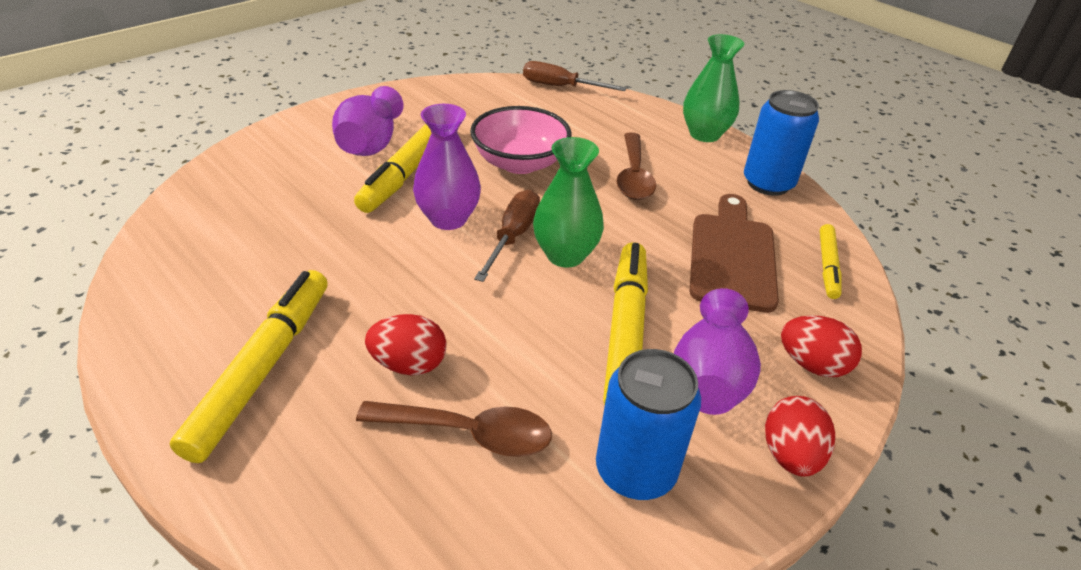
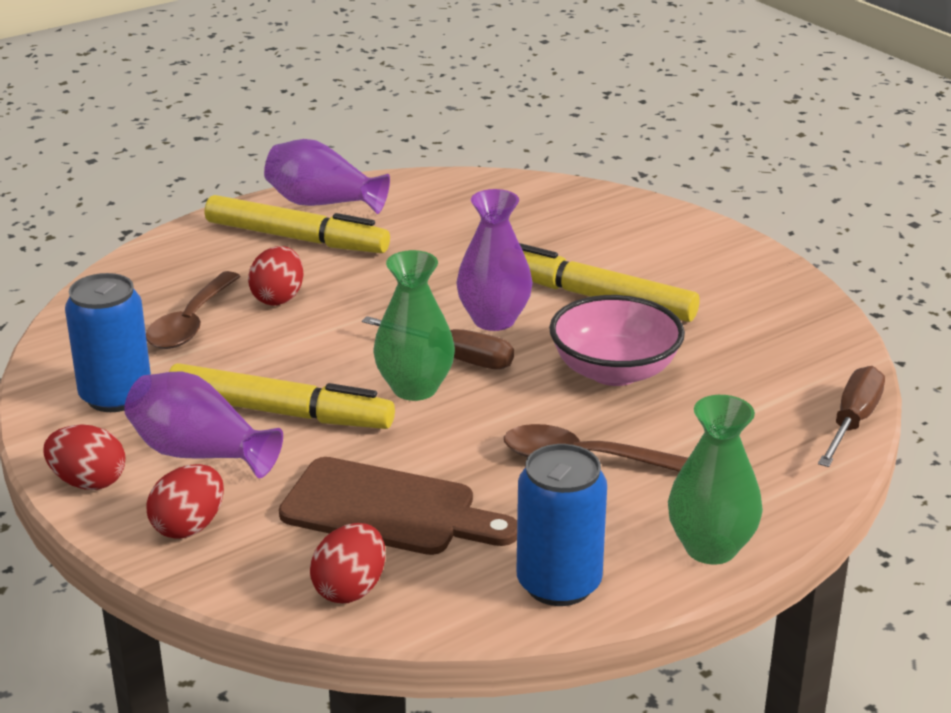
camera: 100 degrees right, 10 degrees down
(371, 144) = (656, 273): purple vase -> purple vase (322, 203)
(827, 266) = (350, 589): yellow marker -> red egg

